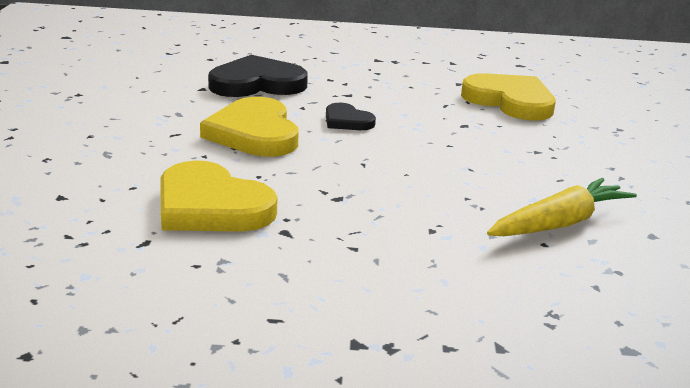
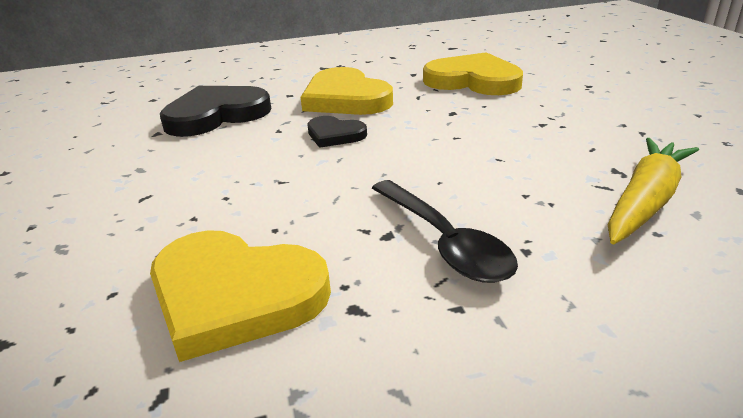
camera: 15 degrees left, 5 degrees up
(254, 133) = (241, 173): yellow heart -> yellow heart (345, 98)
(375, 210) = (443, 241): none -> black spoon

